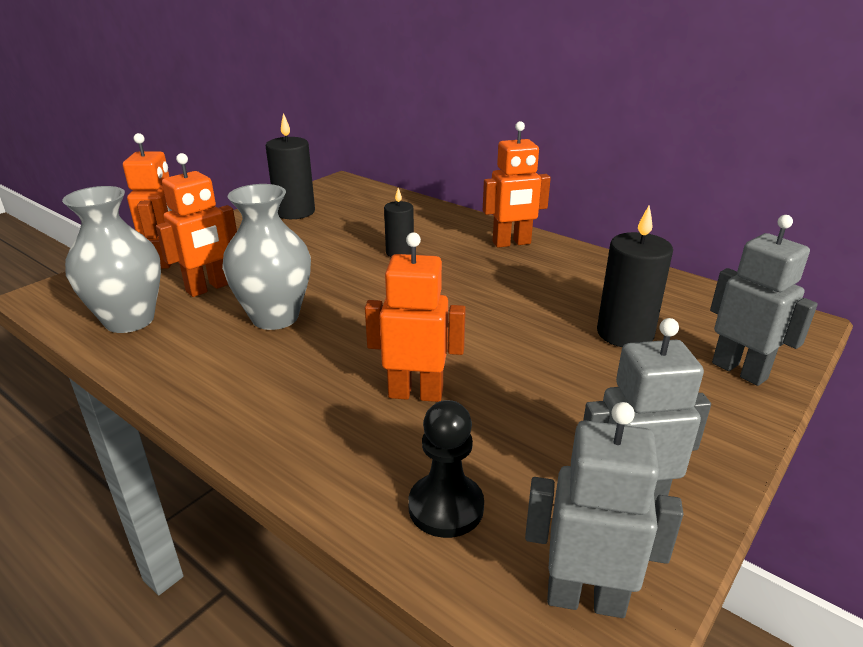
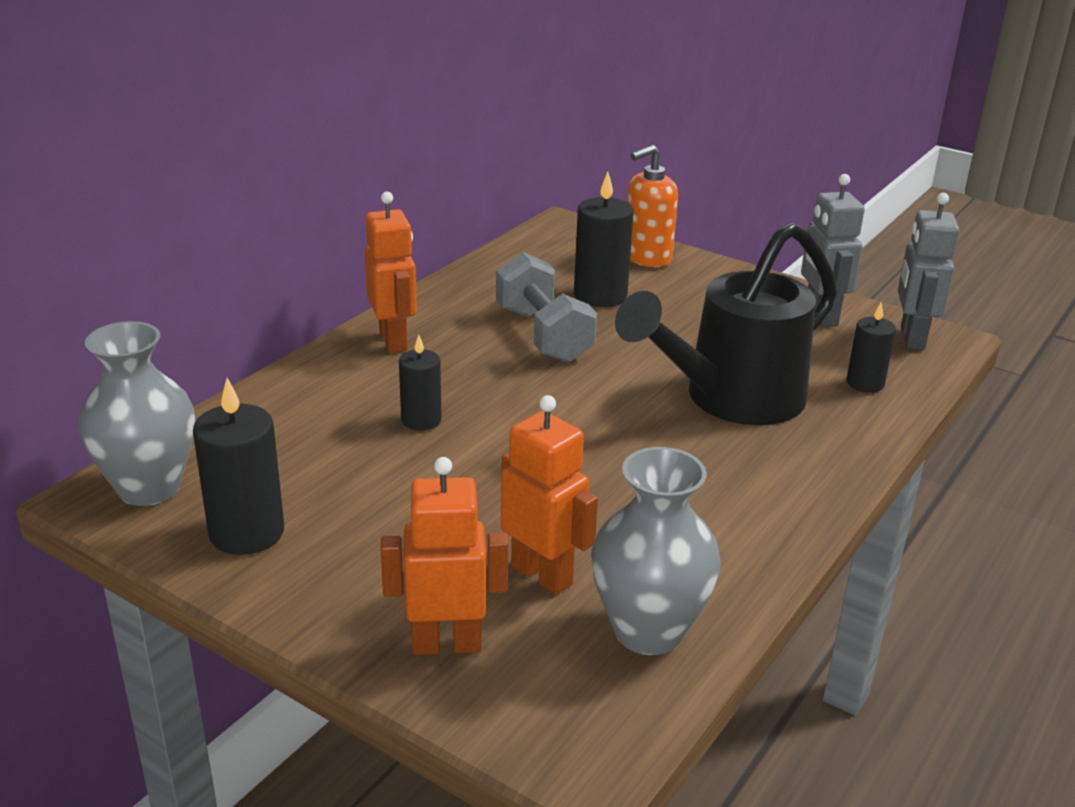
camera: 95 degrees left, 0 degrees up
(275, 317) = (613, 501): grey vase -> grey vase (149, 488)
(416, 393) = (732, 399): orange robot -> black watering can
(446, 507) = (865, 383): black pawn -> black candle
(533, 301) = (543, 335): none -> grey dumbbell
(739, 370) = (647, 258): grey robot -> orange soap dispenser

